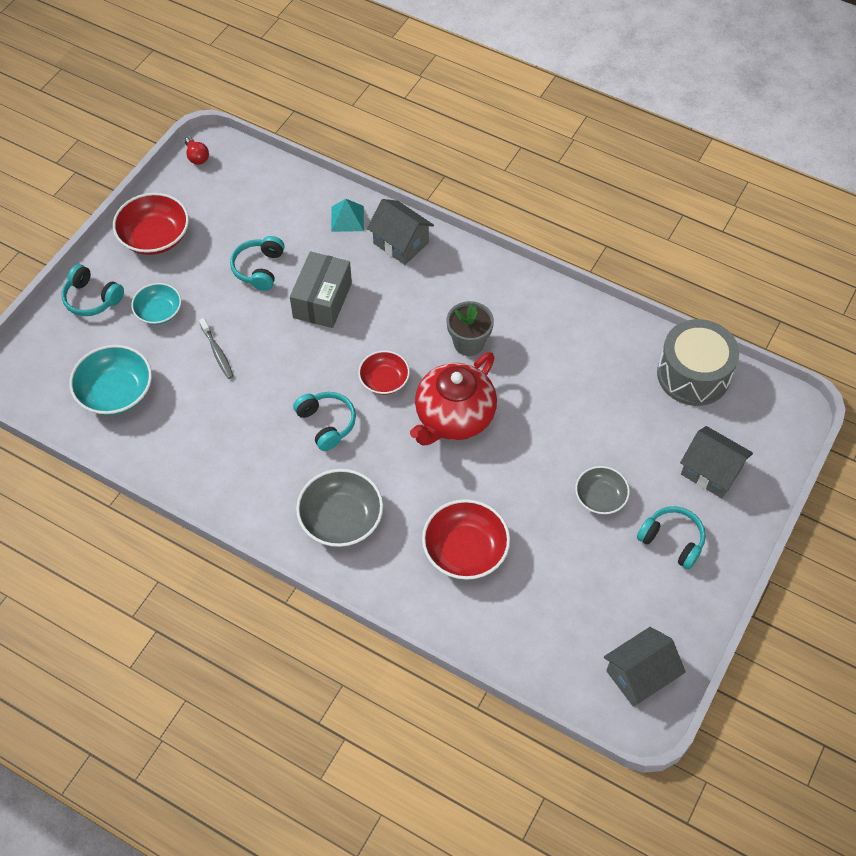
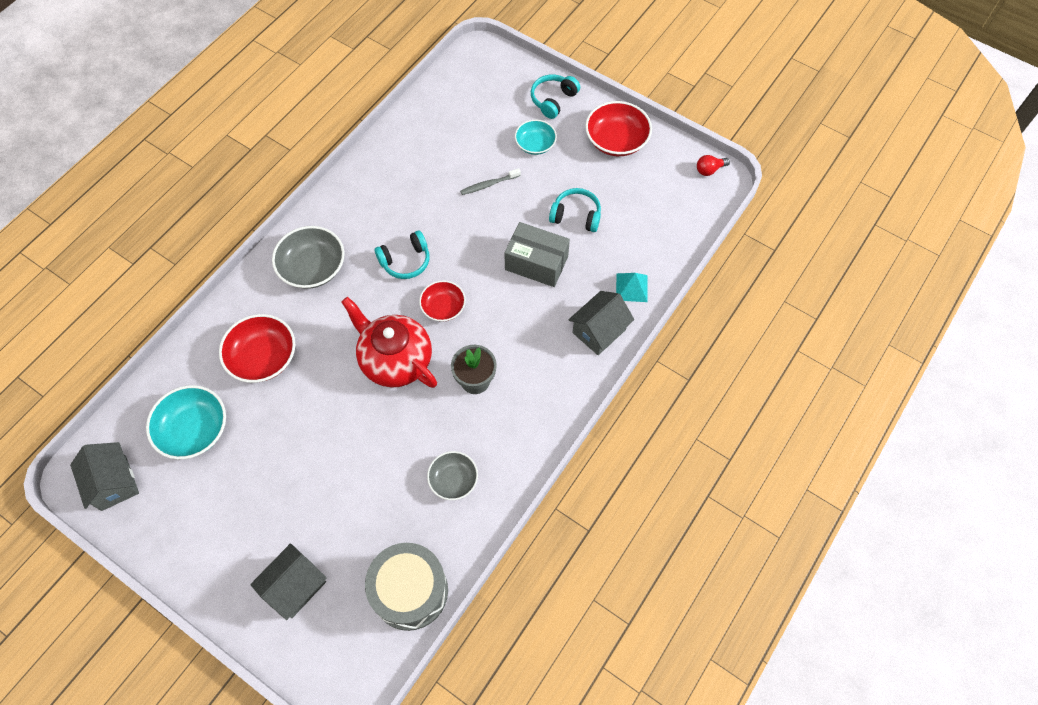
camera: 95 degrees right, 5 degrees up
(116, 392) = (459, 118): turquoise bowl -> turquoise bowl (194, 430)
(600, 497) = (289, 476): grey bowl -> grey bowl (453, 480)
(672, 541) = (231, 534): turquoise headphones -> none

